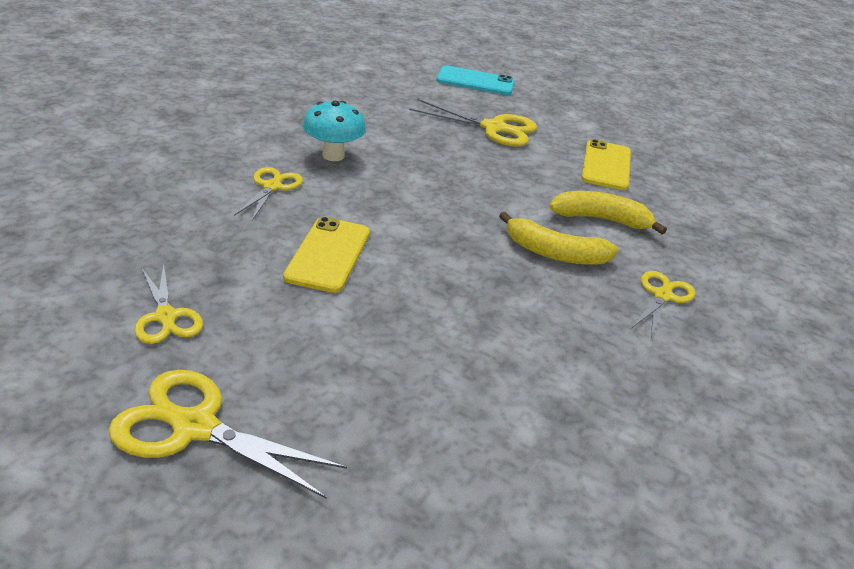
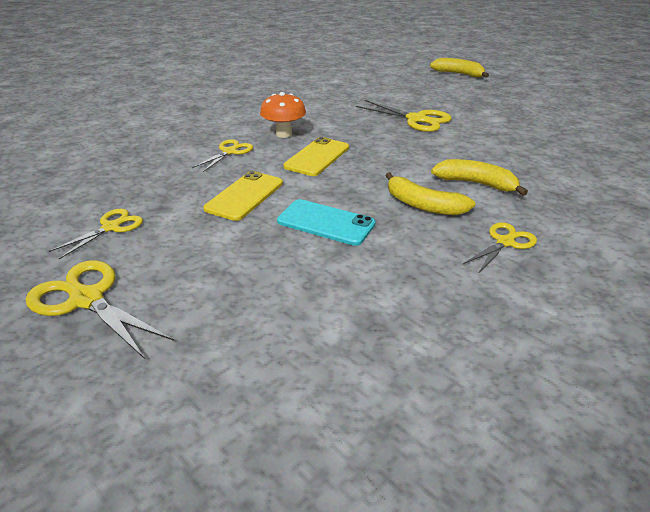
camera: 20 degrees right, 0 degrees up
(166, 317) = (111, 227): yellow scissors -> yellow scissors turned 135 degrees counterclockwise
(333, 155) = (284, 134): turquoise mushroom -> orange mushroom
(475, 81) = (417, 90): turquoise phone -> turquoise phone (326, 222)
(516, 56) = (459, 74): none -> yellow banana
(606, 165) = (499, 146): yellow phone -> yellow phone (317, 157)

